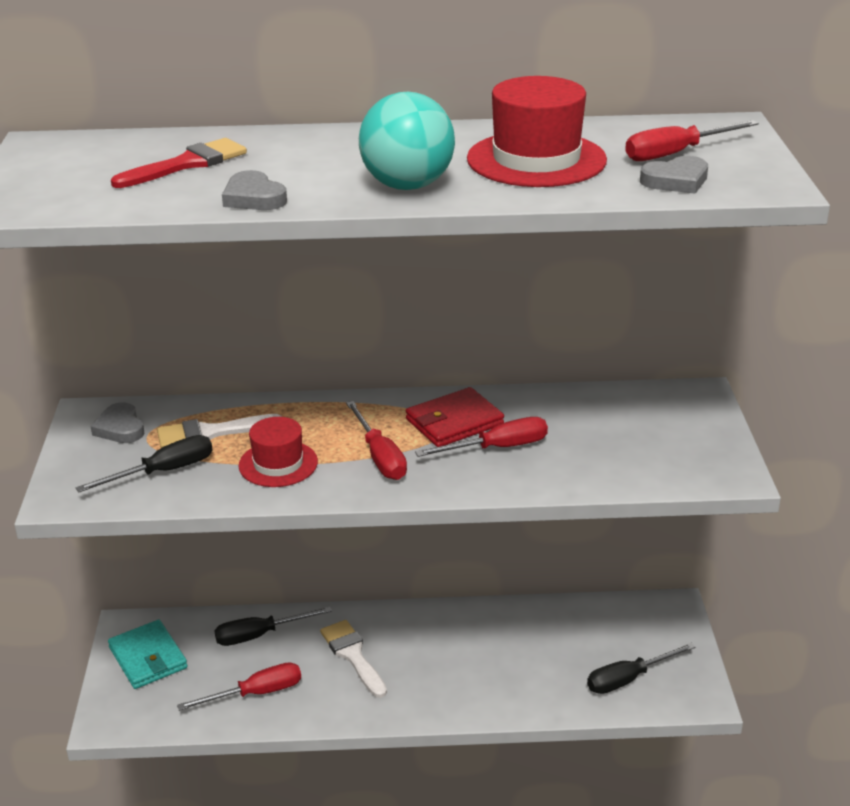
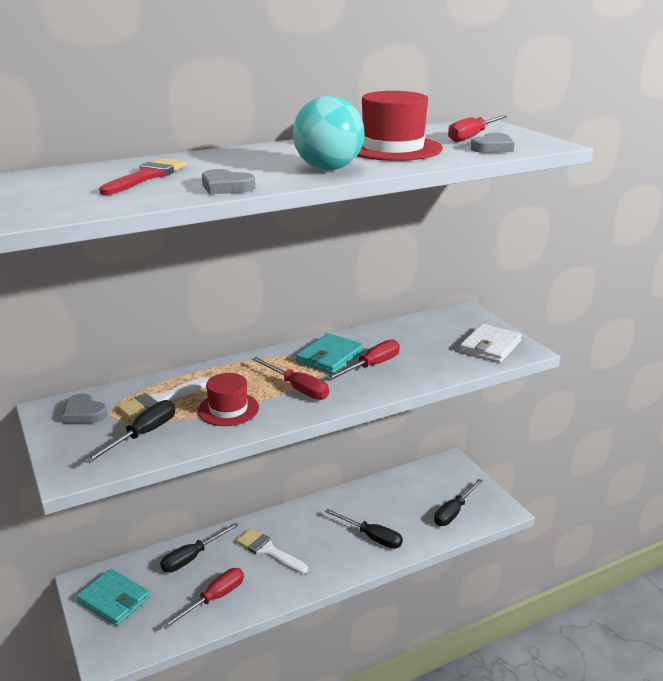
camera: 25 degrees left, 5 degrees down
(454, 422) = (330, 357): red wallet -> turquoise wallet
(493, 678) = (371, 537): none -> black screwdriver
(687, 458) = (490, 346): none -> white wallet

